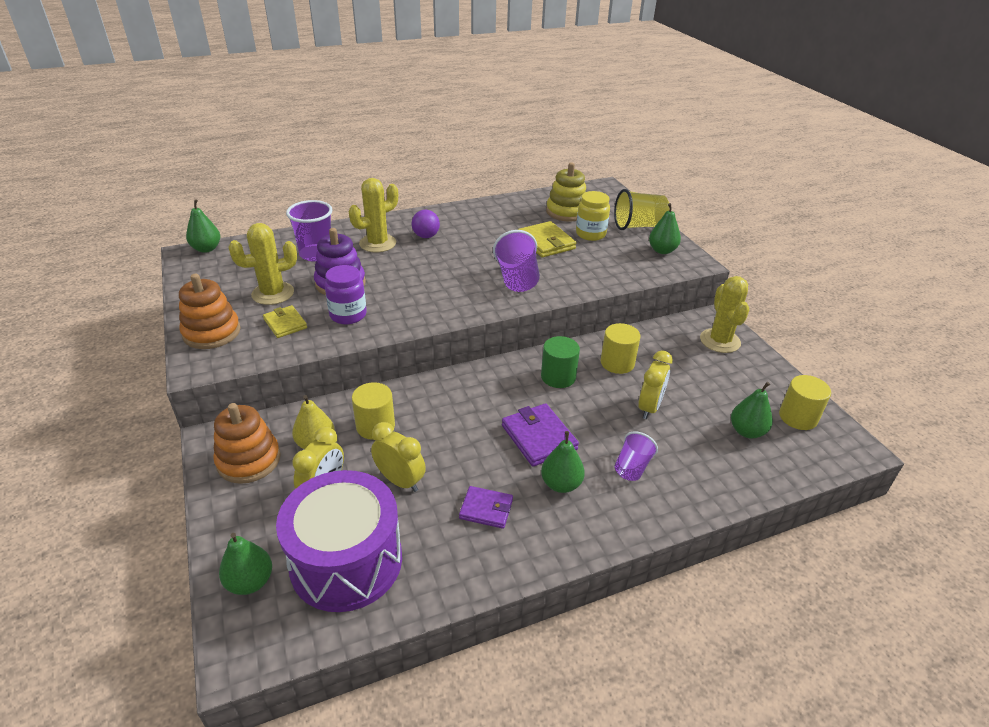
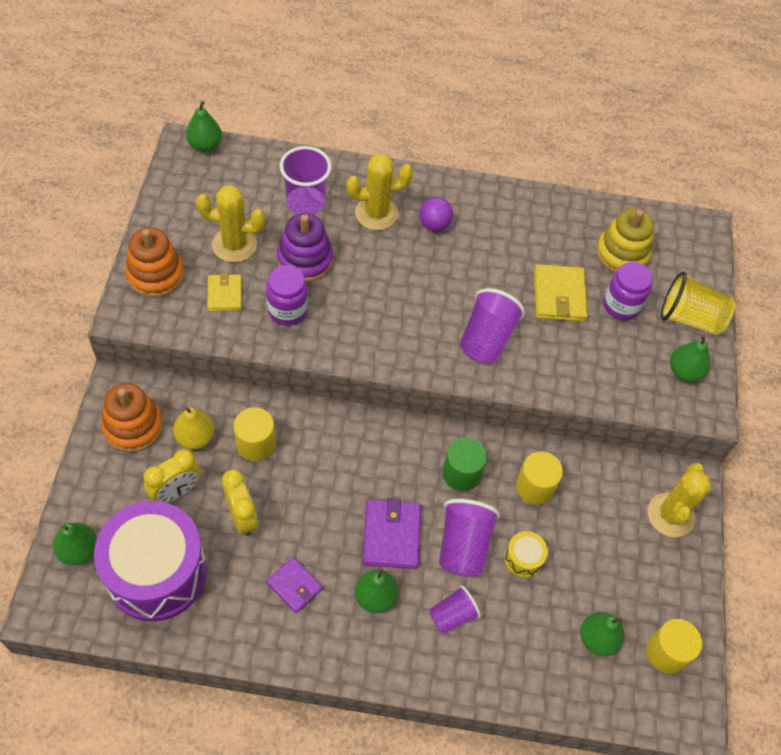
camera: 25 degrees right, 20 degrees up
(590, 234) = (621, 305): yellow jar -> purple jar
(599, 419) = (463, 546): none -> purple cup
(649, 407) = (523, 559): yellow clock -> yellow drum

